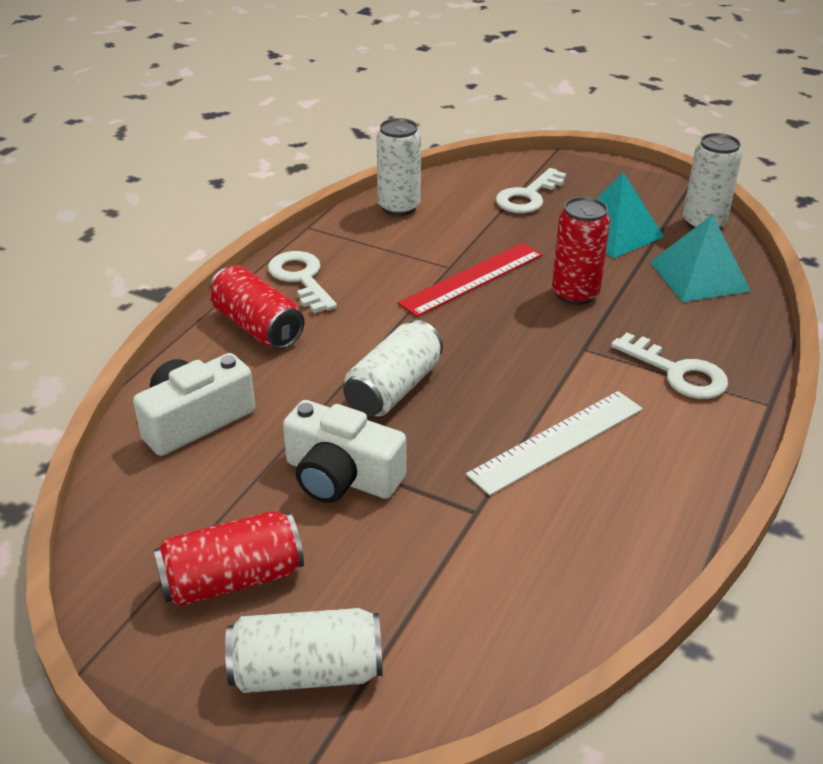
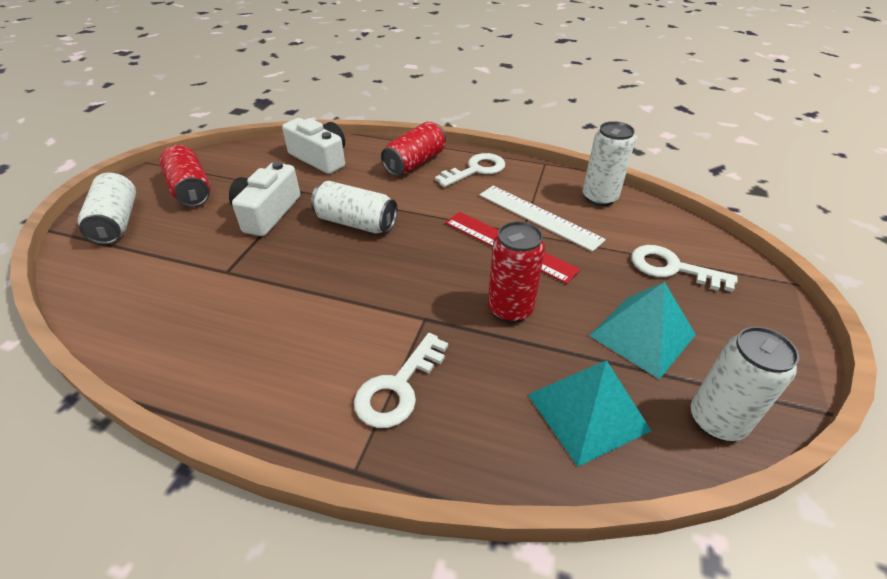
camera: 80 degrees right, 5 degrees up
(557, 441) = (297, 307): white ruler -> white ruler (538, 217)

